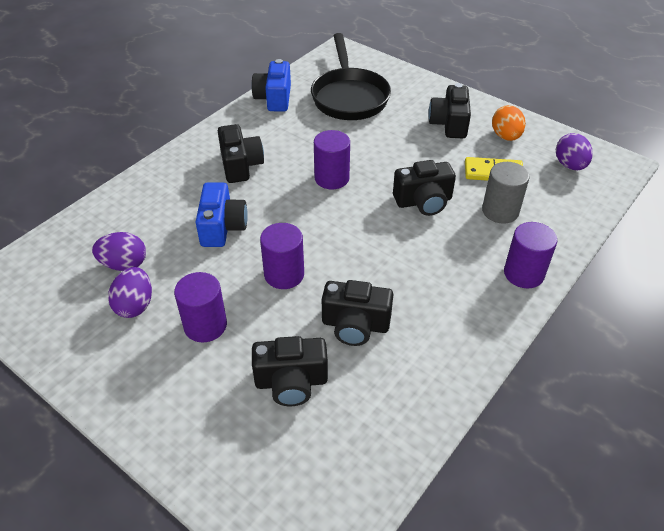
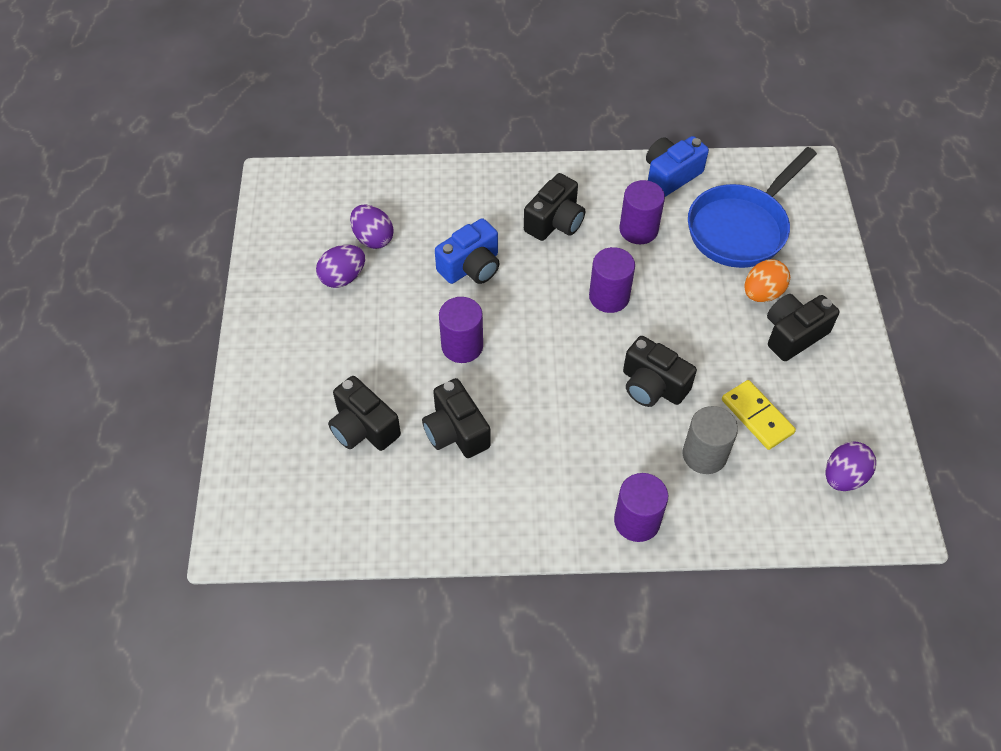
camera: 50 degrees right, 10 degrees up
(205, 325) = (365, 335): purple cylinder -> purple cylinder (638, 230)
(349, 97) = (741, 228): black pan -> blue pan
(505, 136) = (828, 394): orange egg -> orange egg (762, 293)

